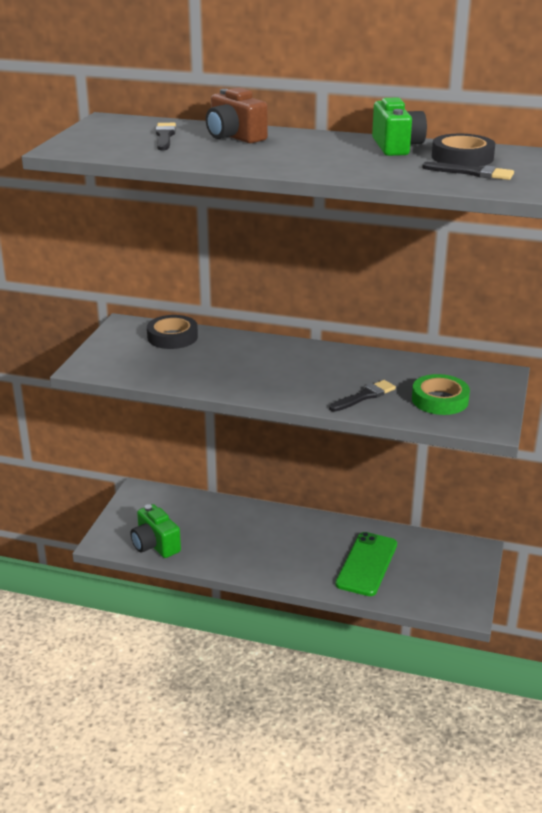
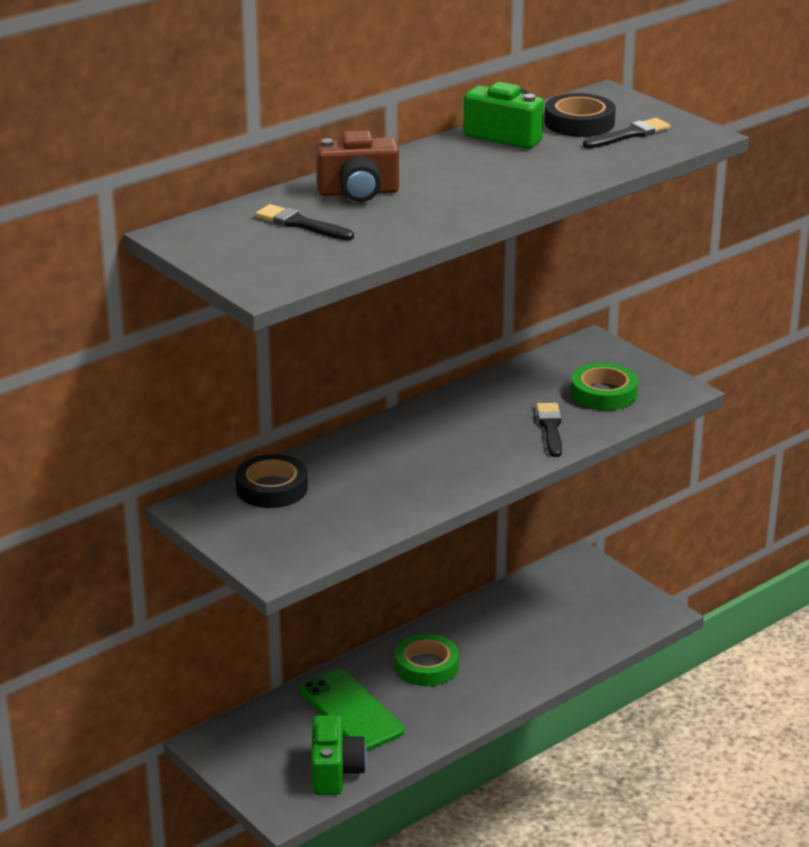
camera: 55 degrees left, 0 degrees up
(155, 545) = (335, 772): green camera -> green camera turned 90 degrees counterclockwise
(290, 535) = (426, 666): none -> green tape
(367, 564) = (530, 638): green phone -> green phone (351, 711)

